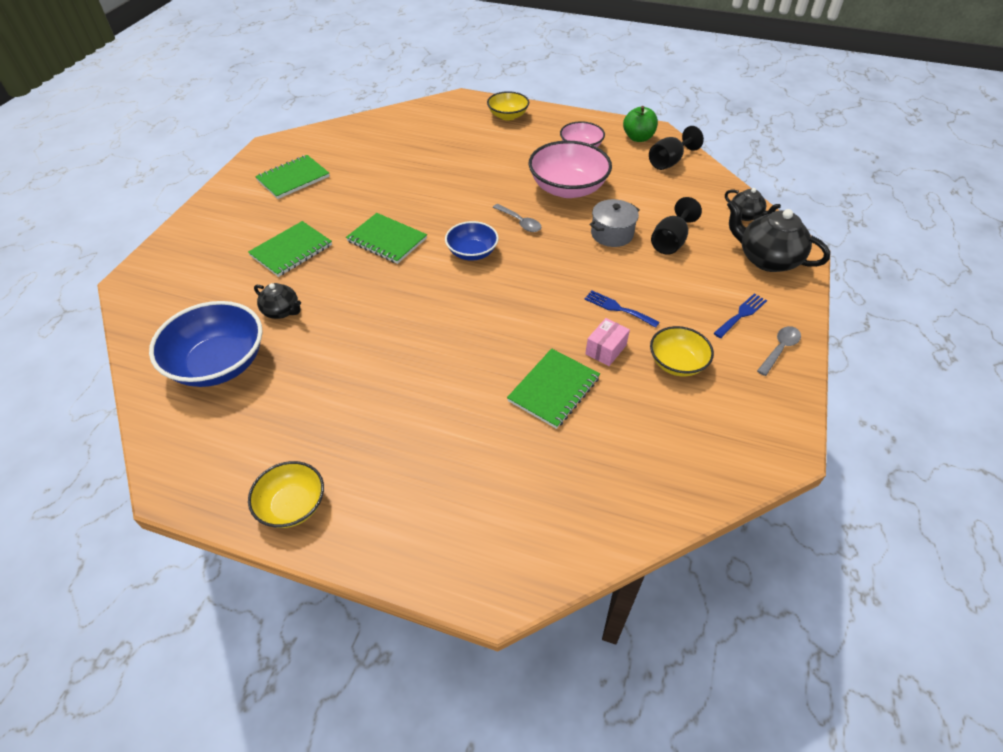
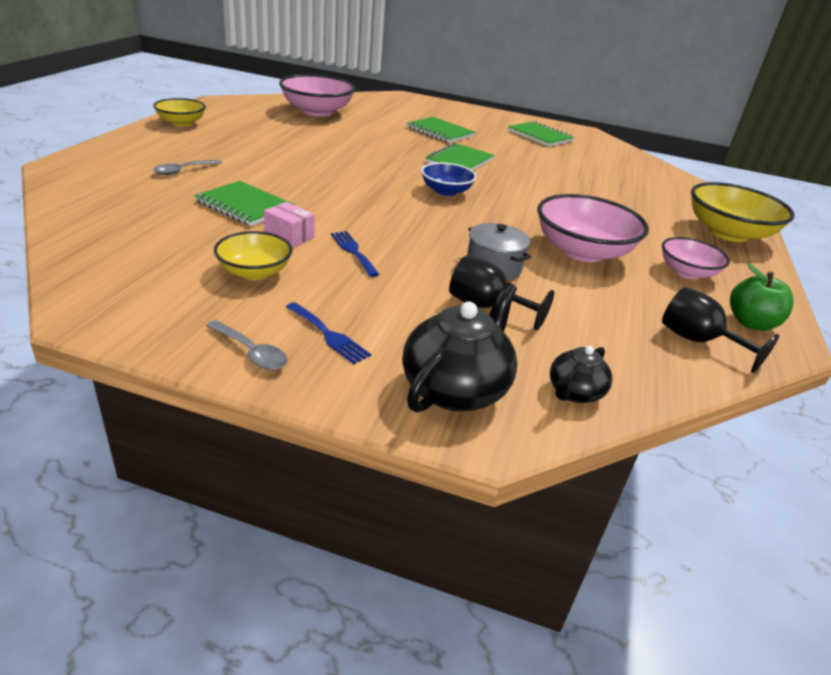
camera: 85 degrees right, 15 degrees down
(219, 364) = (317, 111): blue bowl -> pink bowl
(282, 311) = (367, 127): black teapot -> none
(508, 116) = (728, 233): yellow bowl -> yellow bowl, size x1.70
(520, 222) = (503, 217): grey spoon -> grey spoon (183, 170)
(618, 308) = (353, 251): blue fork -> blue fork turned 60 degrees counterclockwise

